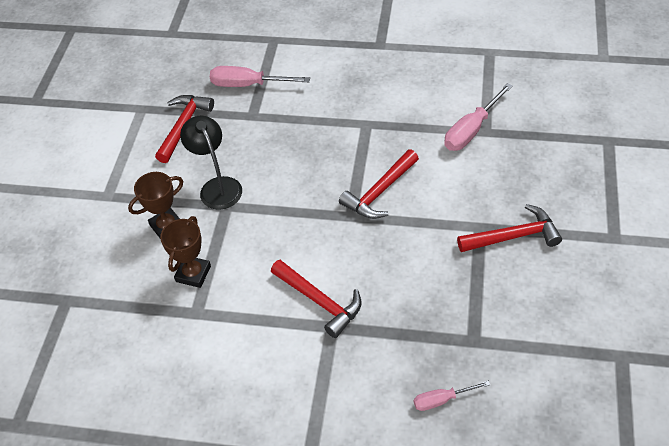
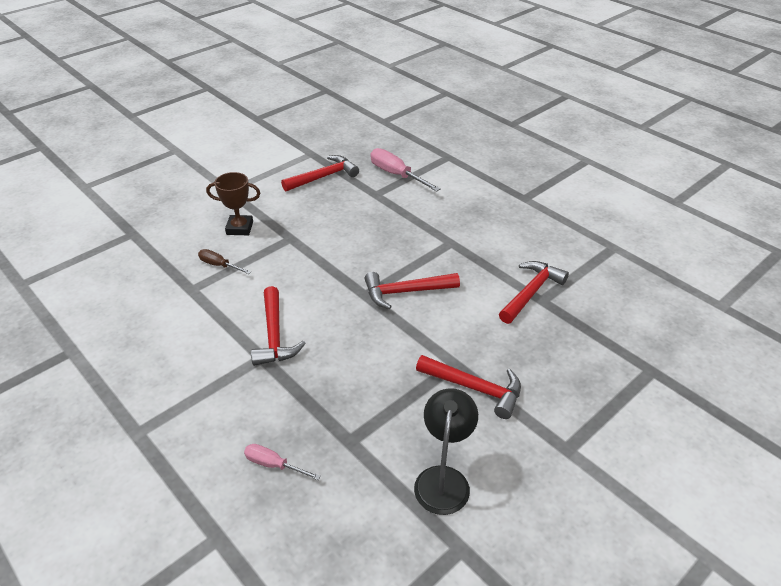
camera: 35 degrees right, 10 degrees down
(193, 274) = (219, 265): brown trophy -> brown screwdriver
(217, 186) = (300, 223): black lamp -> black lamp (443, 479)
(471, 130) = (531, 292): pink screwdriver -> red hammer

